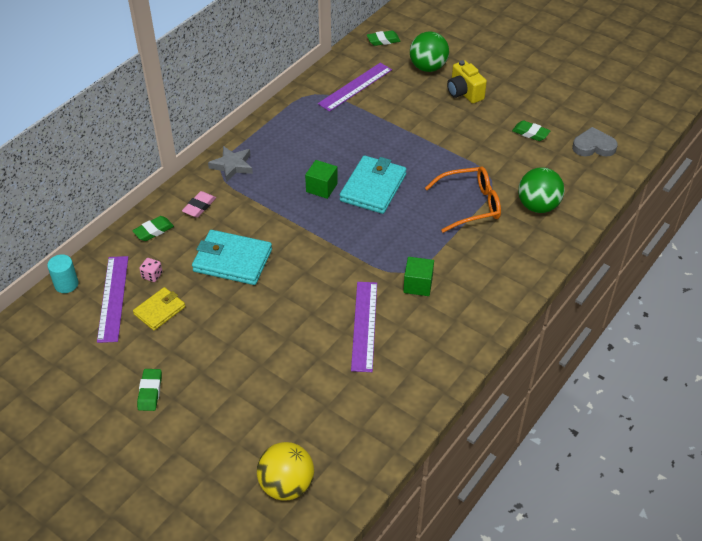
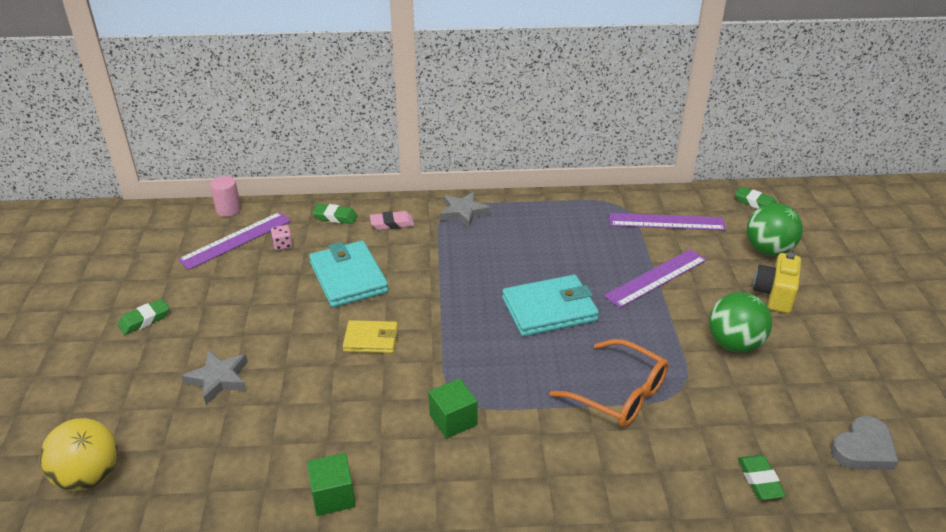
camera: 50 degrees right, 10 degrees down
(66, 284) = (228, 210): turquoise cylinder -> pink cylinder
(159, 310) = (245, 271): yellow wallet -> yellow wallet (371, 339)
(262, 378) = (219, 379): none -> grey star
(321, 188) = (505, 277): green cube -> green cube (333, 496)
(364, 325) = (353, 411): purple ruler -> purple ruler (656, 277)
(530, 133) = (797, 380): green eraser -> green eraser (759, 480)
(538, 206) = (693, 453): green ball -> green ball (734, 344)
(593, 146) = (863, 449): grey heart -> grey heart turned 90 degrees clockwise

